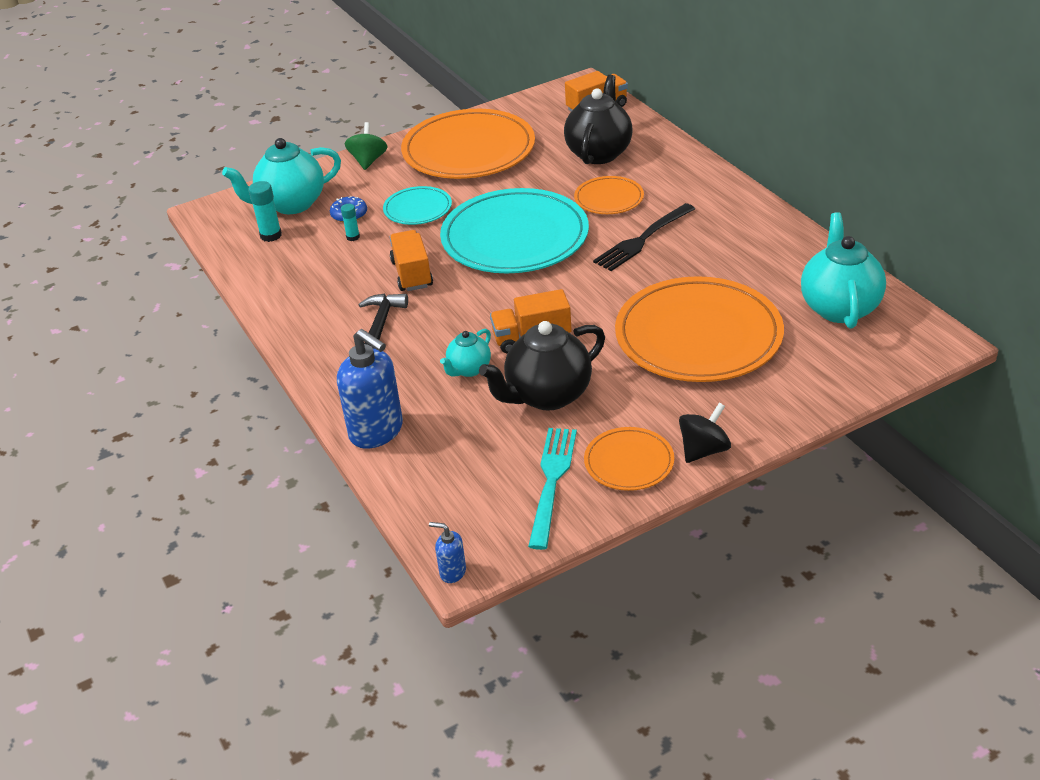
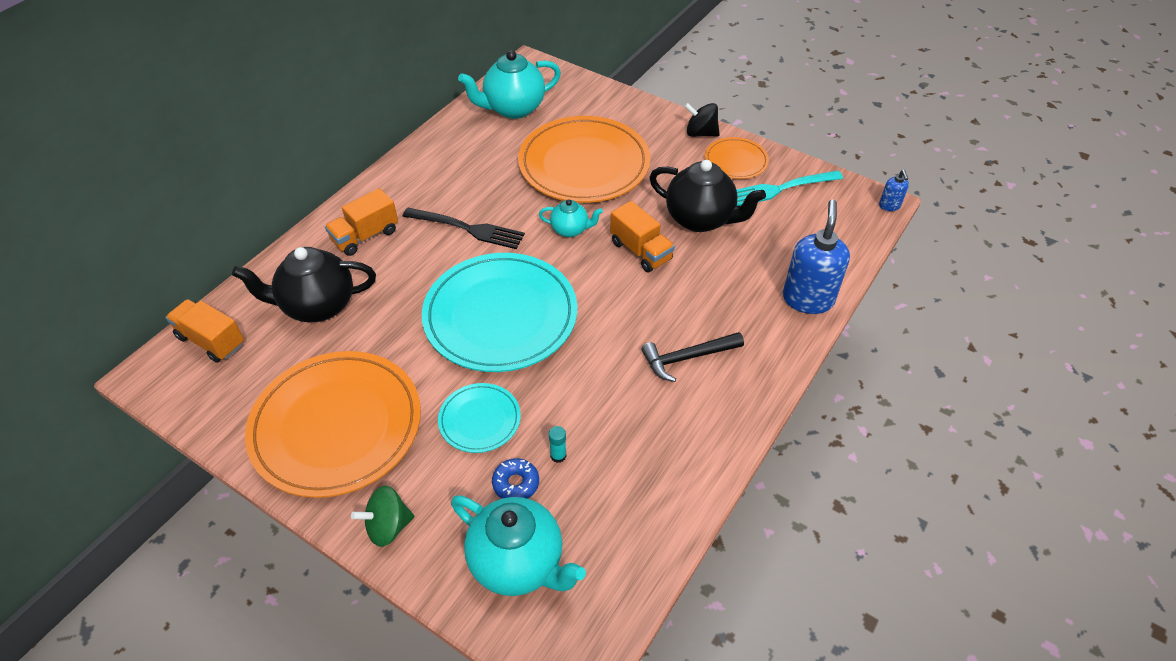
camera: 120 degrees left, 10 degrees up
(271, 235) = (592, 546): turquoise glue stick -> none
(412, 274) = (597, 371): orange truck -> orange truck (365, 236)
(469, 369) = (702, 274): turquoise teapot -> turquoise teapot (570, 230)
(609, 199) = (406, 271): orange plate -> none

